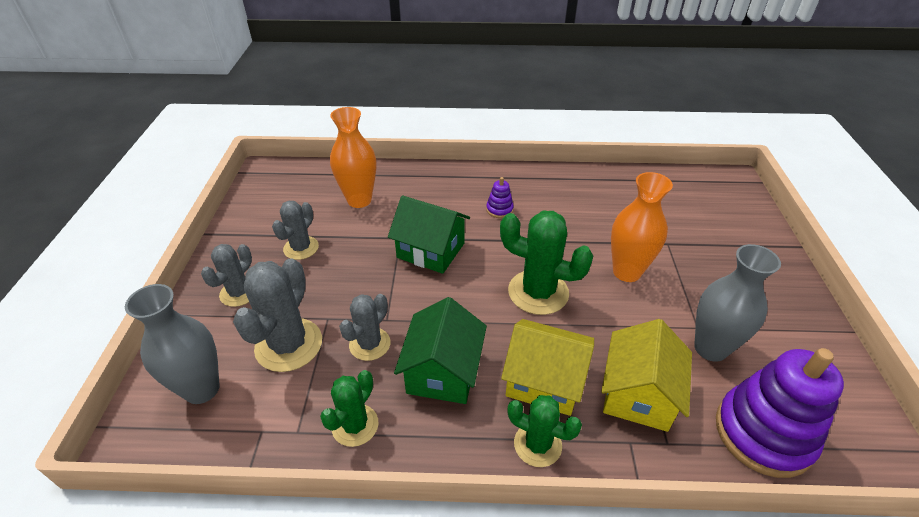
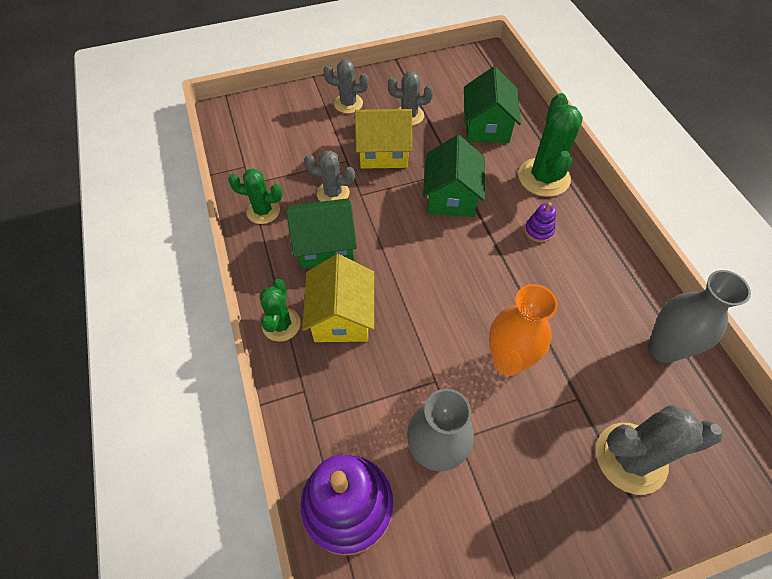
camera: 70 degrees right, 15 degrees up
(202, 389) = (264, 125): grey vase -> grey vase (663, 349)
(289, 345) = (314, 150): grey cactus -> grey cactus (630, 458)
(359, 200) = (487, 126): orange vase -> green house
(538, 292) = (440, 289): green cactus -> green cactus (543, 177)
(638, 394) = (354, 391): yellow house -> yellow house (383, 152)

